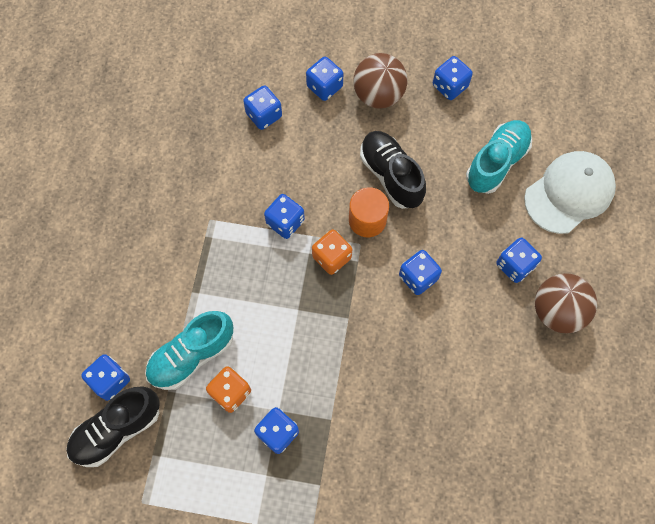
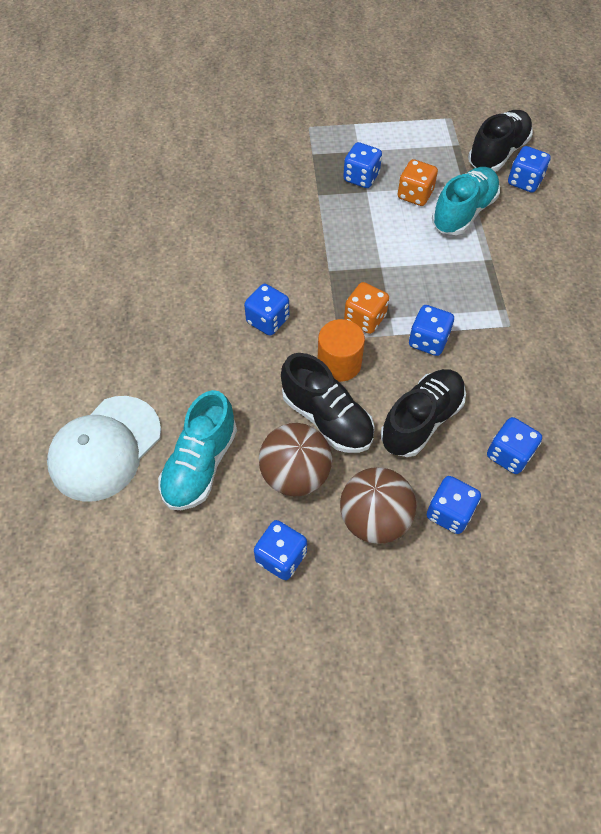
camera: 165 degrees right, 10 degrees down
(318, 156) = (421, 420): none -> black shoe
(515, 265) = (164, 354): blue dice -> none
(557, 311) = (114, 321): brown ball -> brown ball (295, 474)

